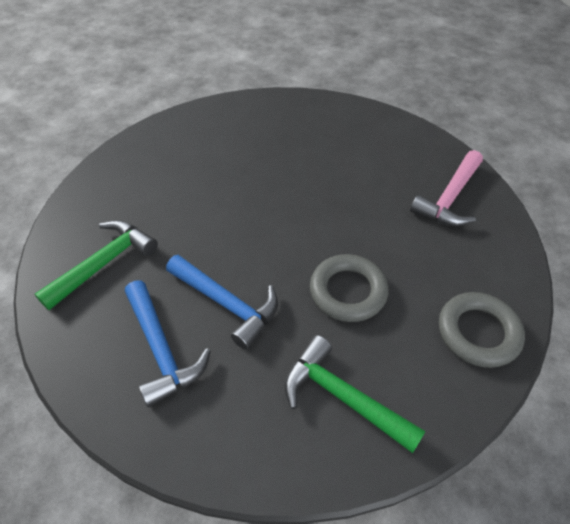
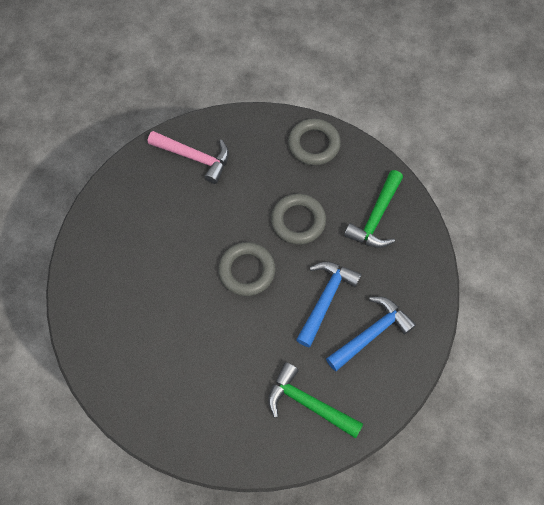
camera: 100 degrees left, 15 degrees up
(286, 229) = (247, 271): none -> grey ring

